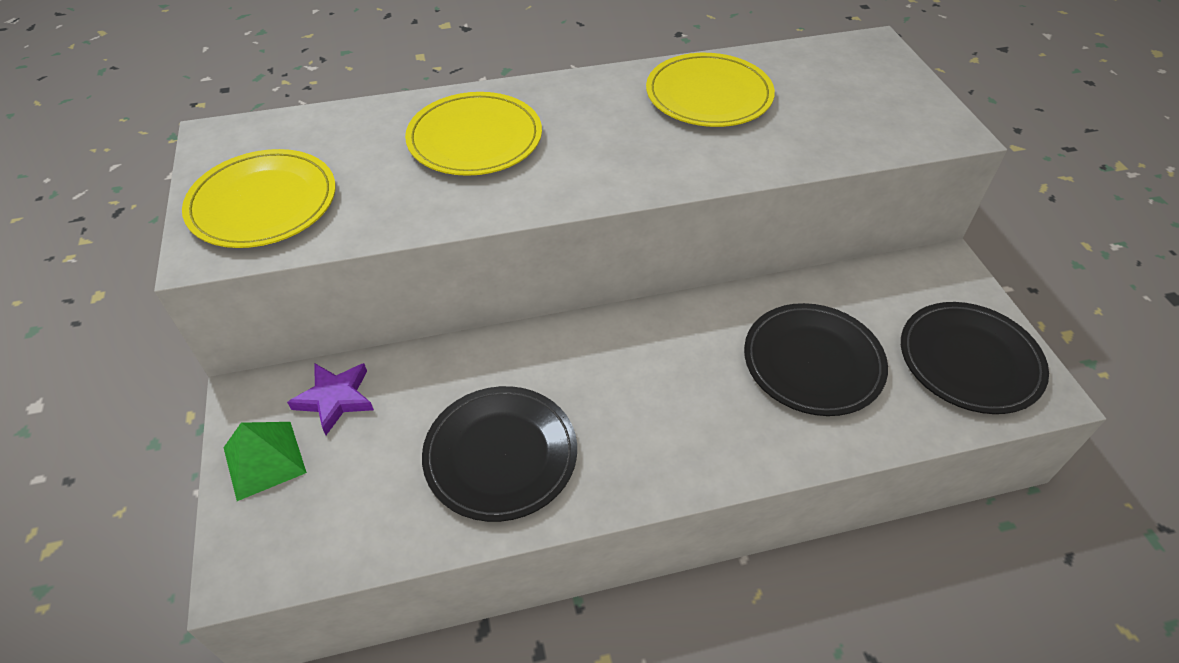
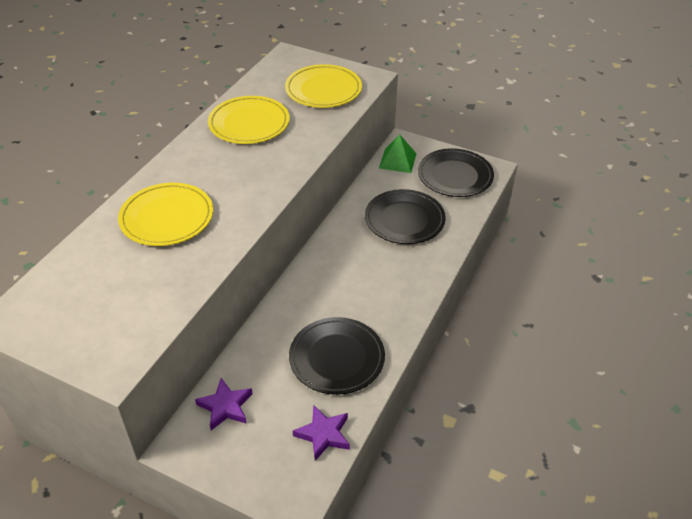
camera: 50 degrees left, 5 degrees down
(263, 203) = (103, 326): yellow plate -> yellow plate (323, 89)
(264, 459) = (233, 459): green pyramid -> green pyramid (397, 160)
(367, 527) = (323, 434): none -> purple star

